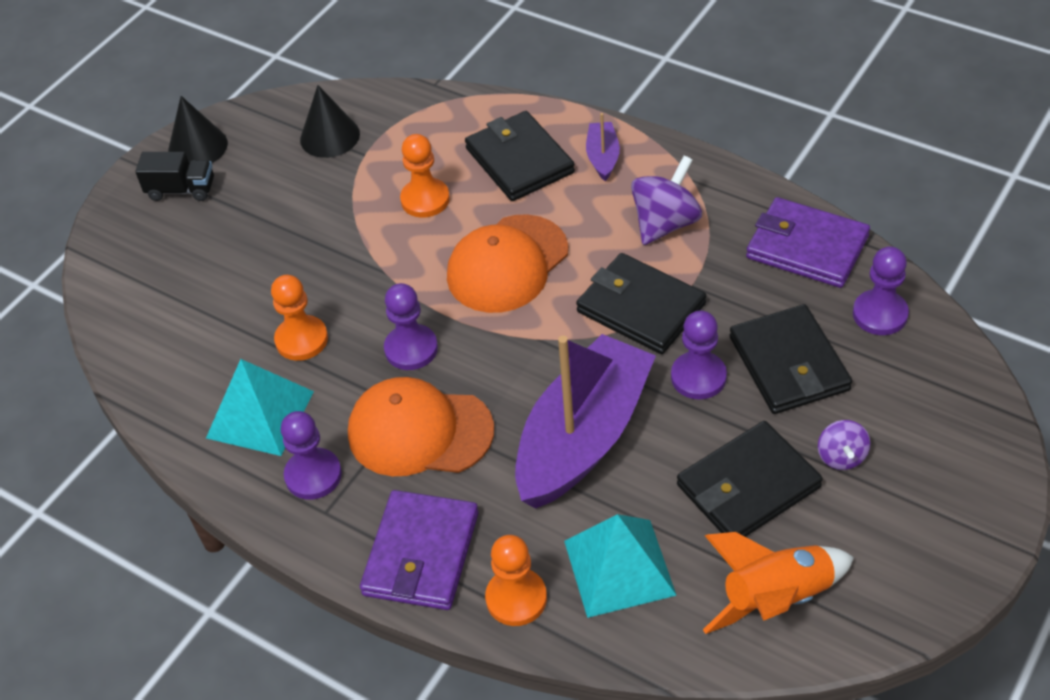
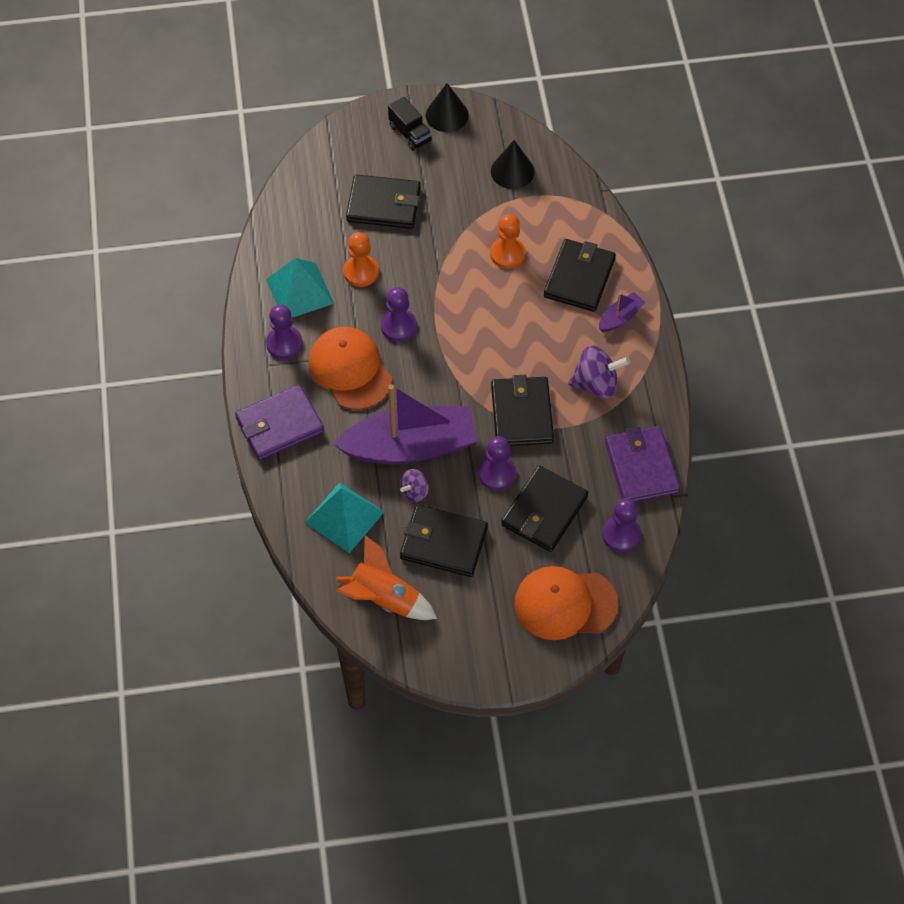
camera: 45 degrees right, 10 degrees up
(240, 265) = (384, 204): none -> black wallet
(507, 264) = (496, 328): orange cap -> orange cap (565, 604)
(516, 598) = (289, 484): orange pawn -> none
(841, 456) = (500, 575): purple spinning top -> purple spinning top (415, 491)

